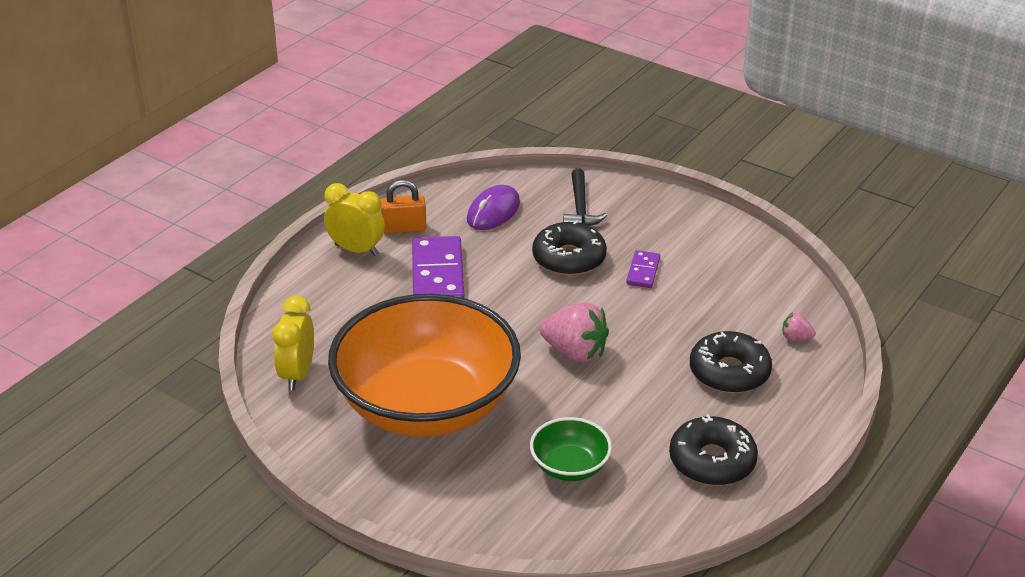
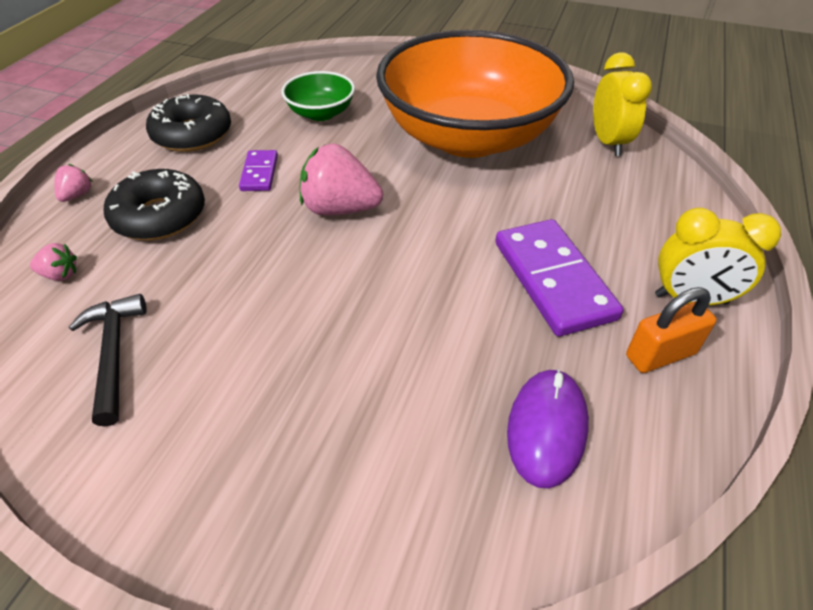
camera: 165 degrees right, 10 degrees up
(569, 258) = (384, 347): black donut -> none
(580, 207) = (396, 478): black hammer -> black hammer (114, 354)
(643, 271) = (266, 344): purple domino -> purple domino (259, 173)
(809, 406) = (77, 195): none -> pink strawberry

